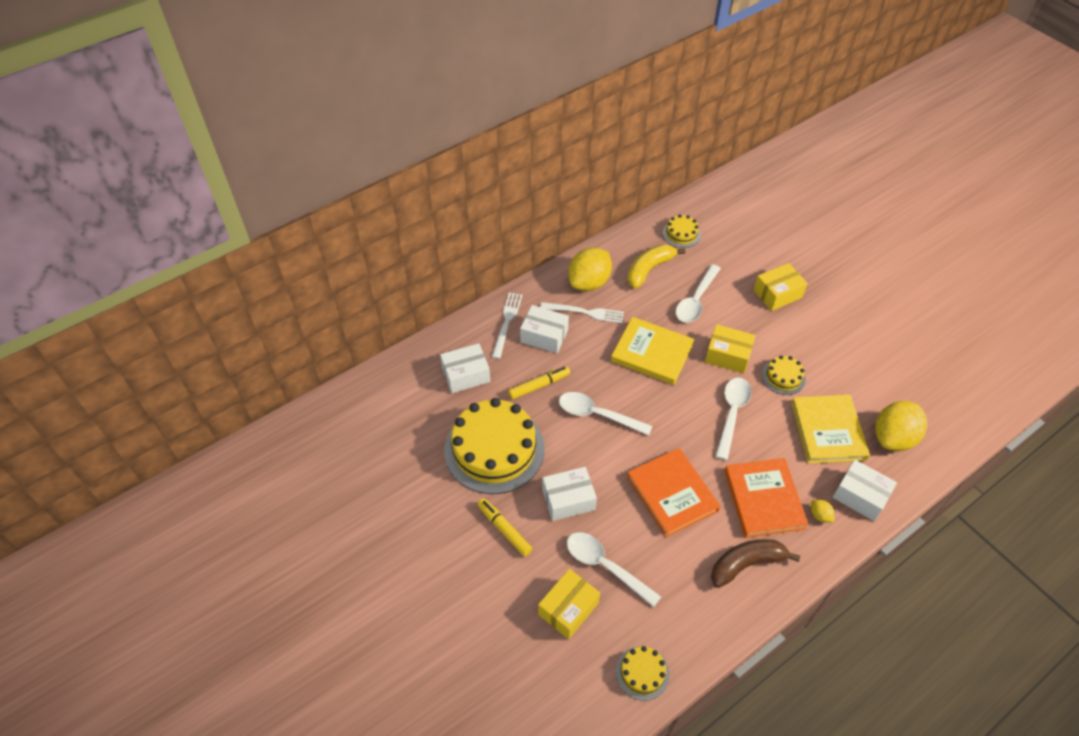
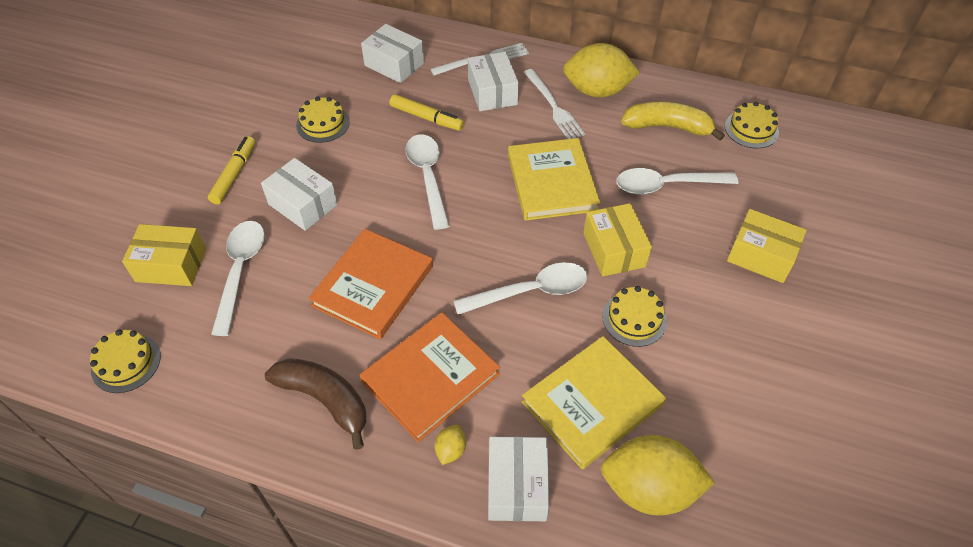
camera: 55 degrees right, 0 degrees up
(494, 449) = (323, 124): yellow cake -> yellow cake, size x0.45

